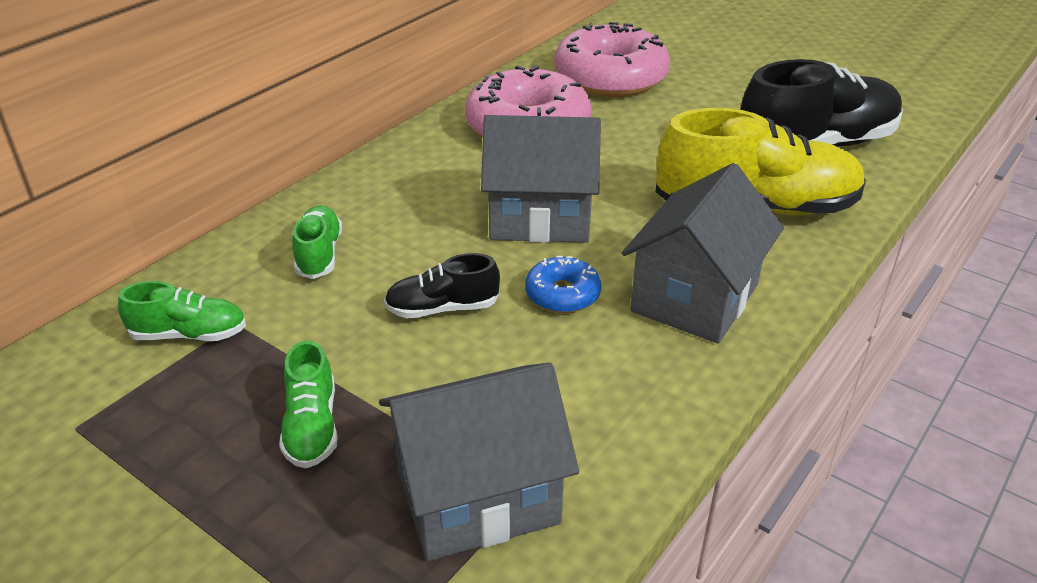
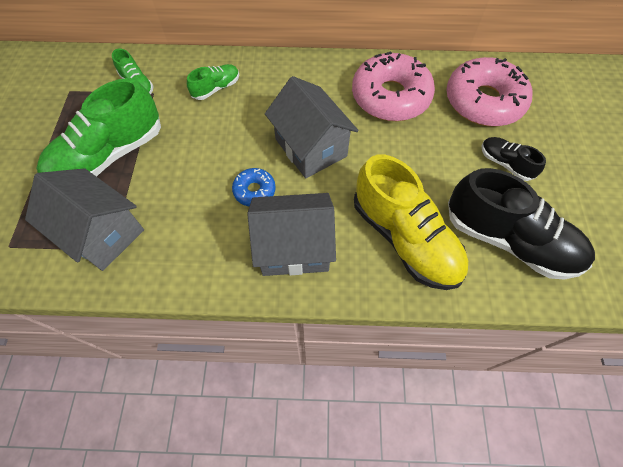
camera: 55 degrees right, 25 degrees up
(312, 427) = (109, 156): green shoe -> green shoe, size x2.08
(442, 308) = (210, 152): black shoe -> black shoe (505, 163)

